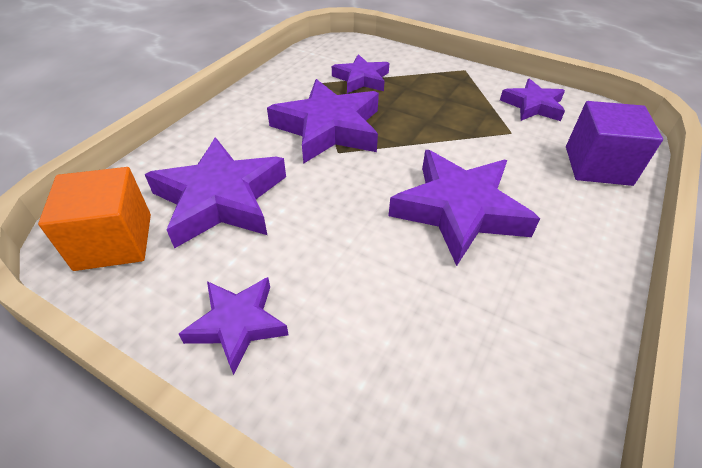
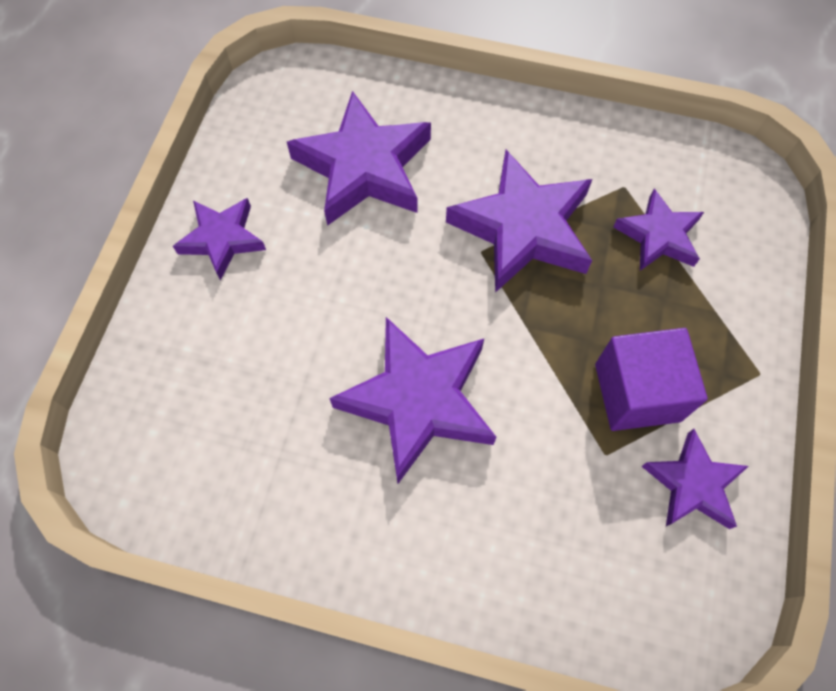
camera: 75 degrees right, 20 degrees up
(114, 241) = (286, 110): orange cube -> none
(597, 165) = (568, 576): purple cube -> purple cube (637, 392)

